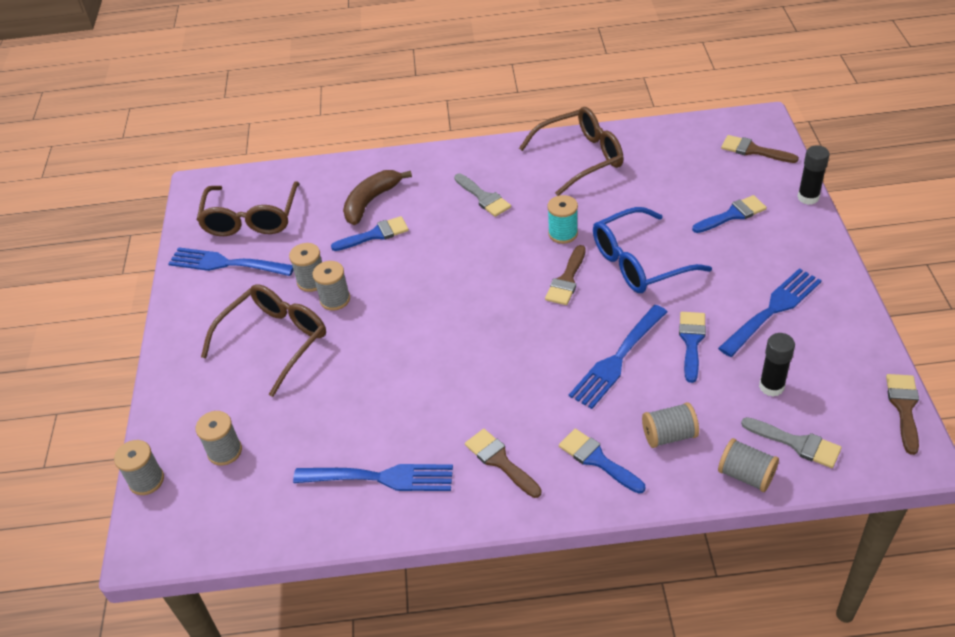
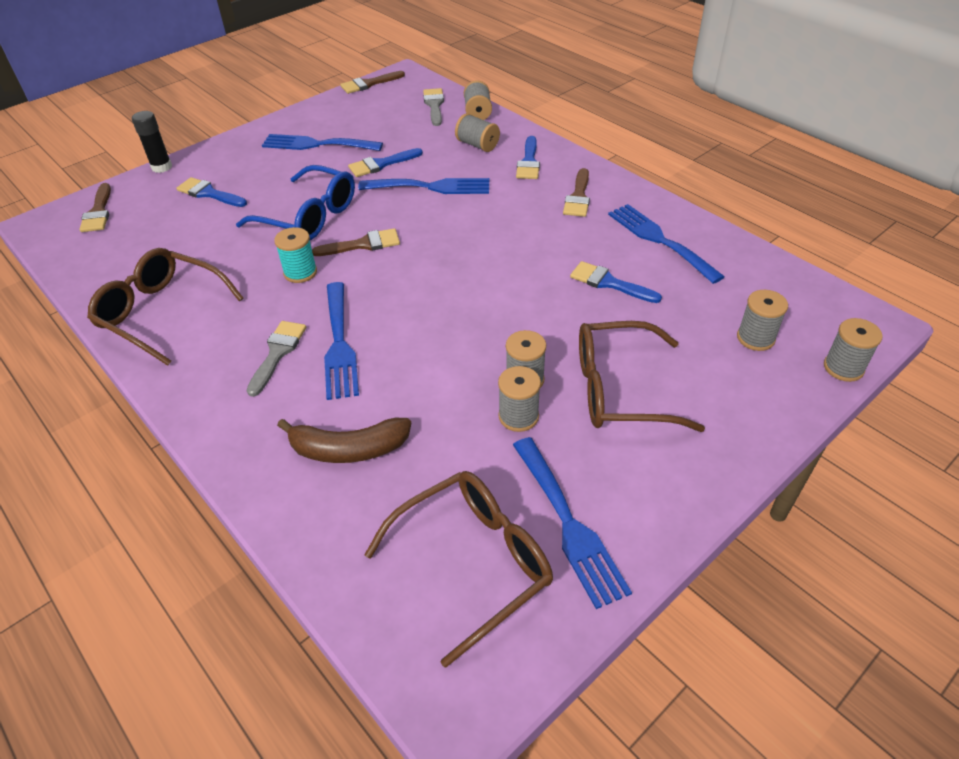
camera: 130 degrees left, 0 degrees up
(375, 234) = (403, 408): blue brush -> blue brush (609, 283)
(462, 227) = (339, 344): none -> blue fork
(771, 386) = (395, 125): black glue stick -> none

